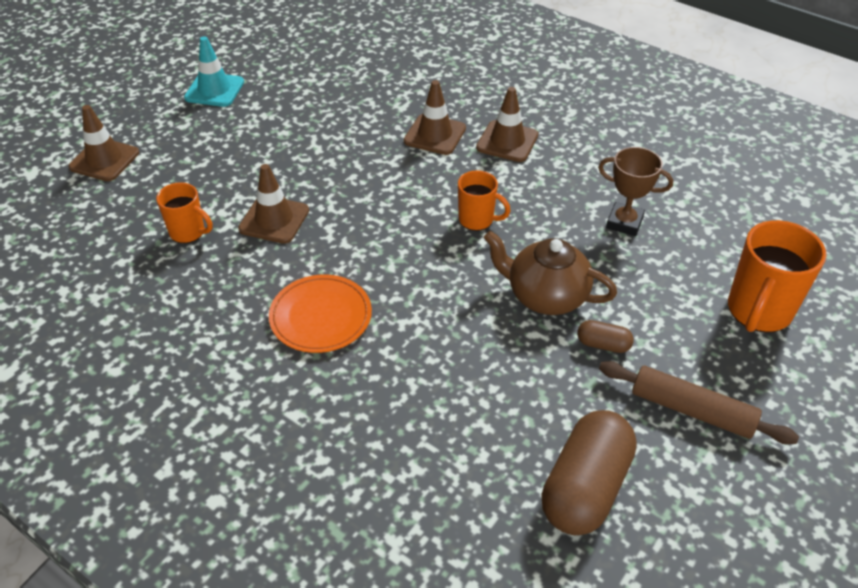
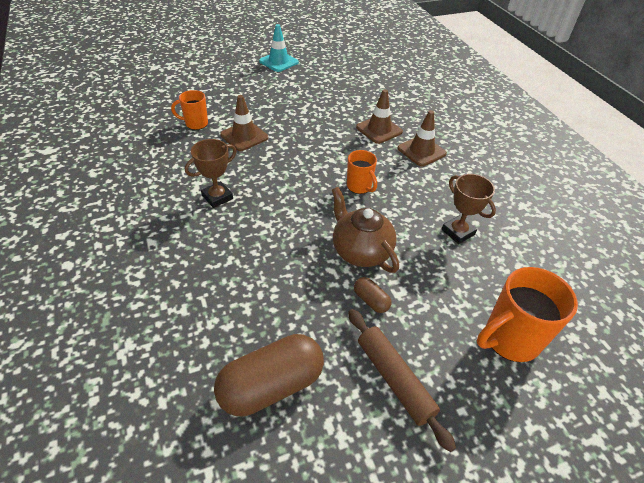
camera: 30 degrees right, 0 degrees up
(104, 160) = (192, 74): brown traffic cone -> none
(188, 232) = (195, 124): orange mug -> orange mug turned 120 degrees clockwise
(321, 316) = (217, 197): orange plate -> brown trophy

